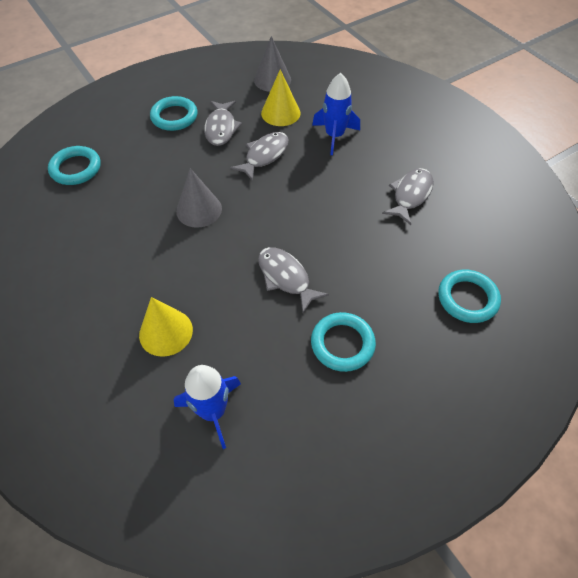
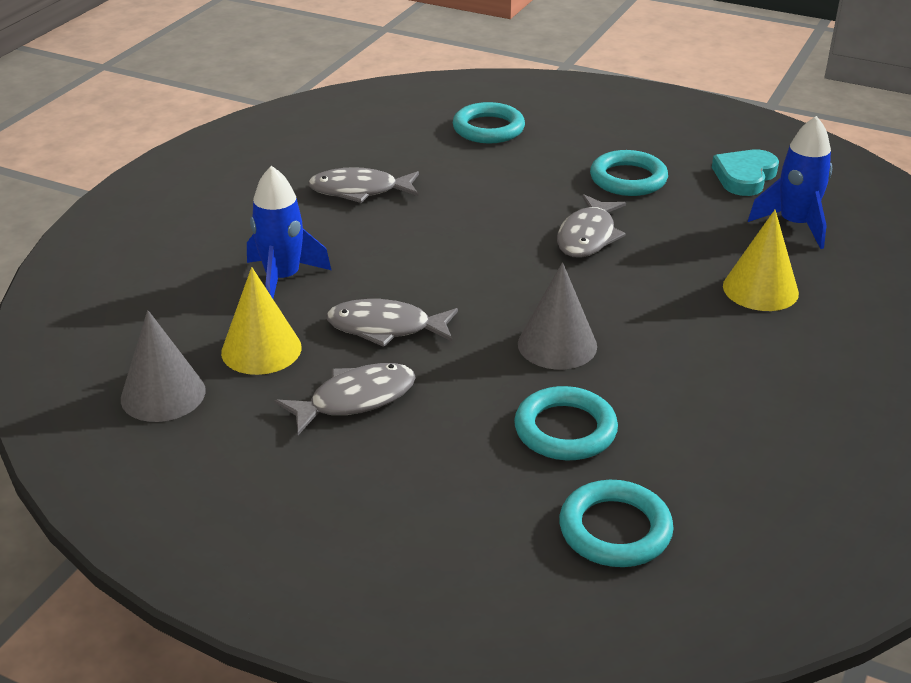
camera: 120 degrees left, 20 degrees down
(174, 117) = (369, 473): turquoise ring -> turquoise ring (565, 430)
(298, 429) = (744, 177): none -> turquoise heart

